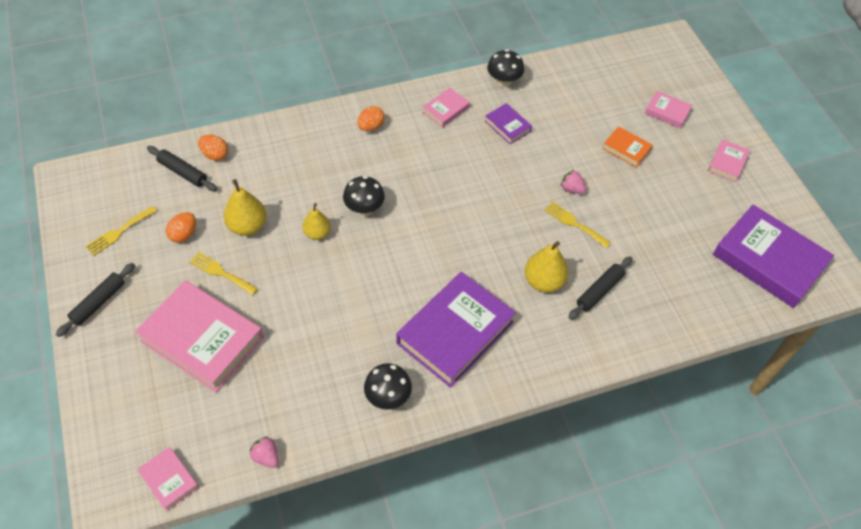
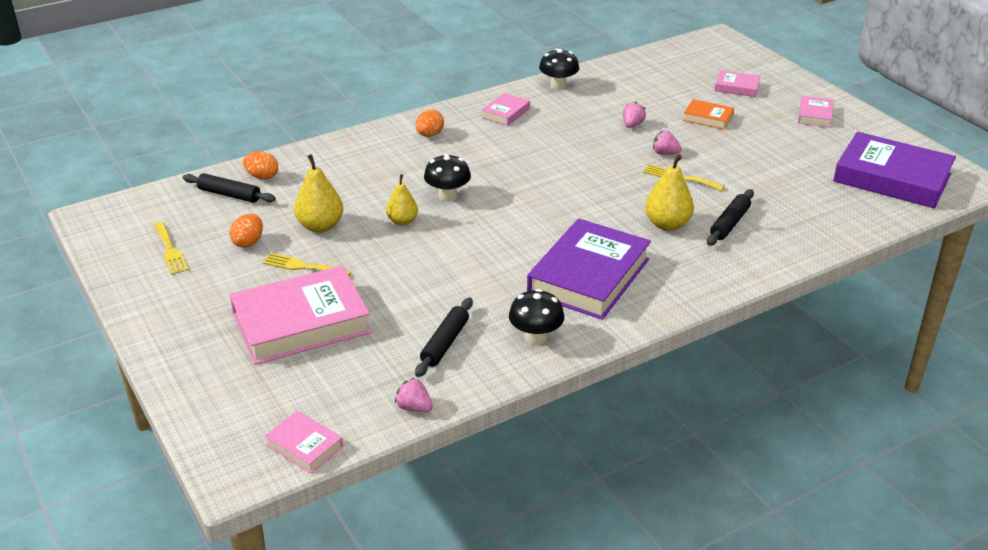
camera: 10 degrees left, 20 degrees down
(98, 303) = (165, 310): black rolling pin -> black rolling pin (445, 343)
(119, 232) = (170, 250): yellow fork -> yellow fork turned 60 degrees counterclockwise
(202, 339) = (301, 323): pink book -> pink book turned 45 degrees counterclockwise
(507, 126) = (577, 116): purple book -> none
(554, 146) = (632, 125): none -> pink strawberry

